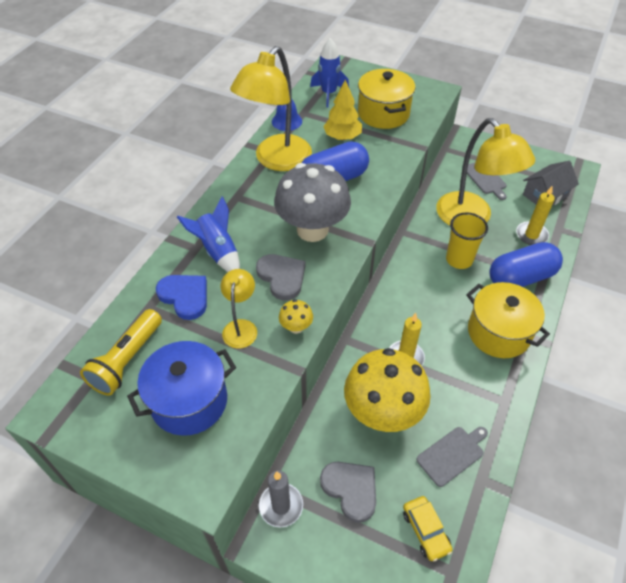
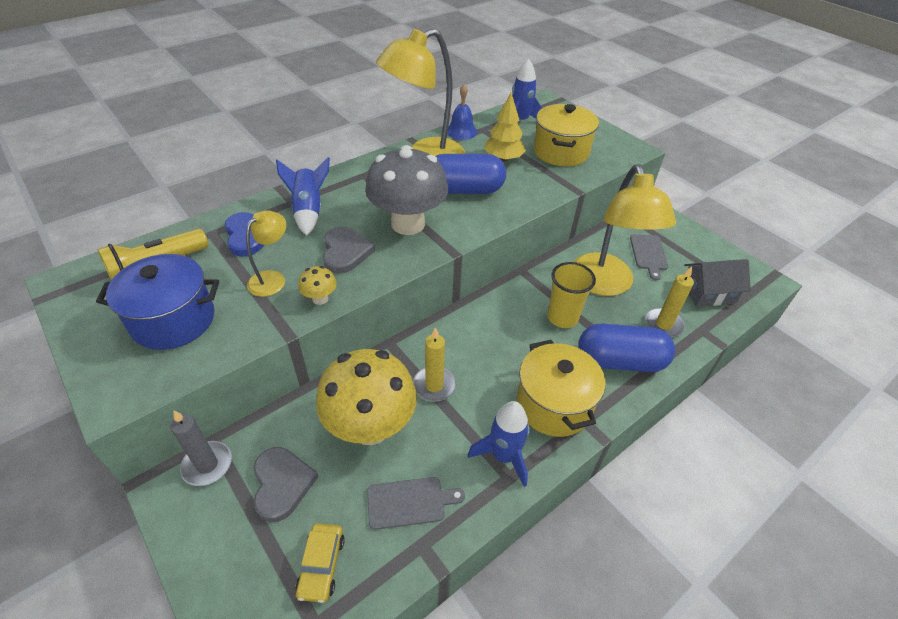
camera: 25 degrees right, 5 degrees down
(491, 388) = (503, 456): none -> blue rocket

